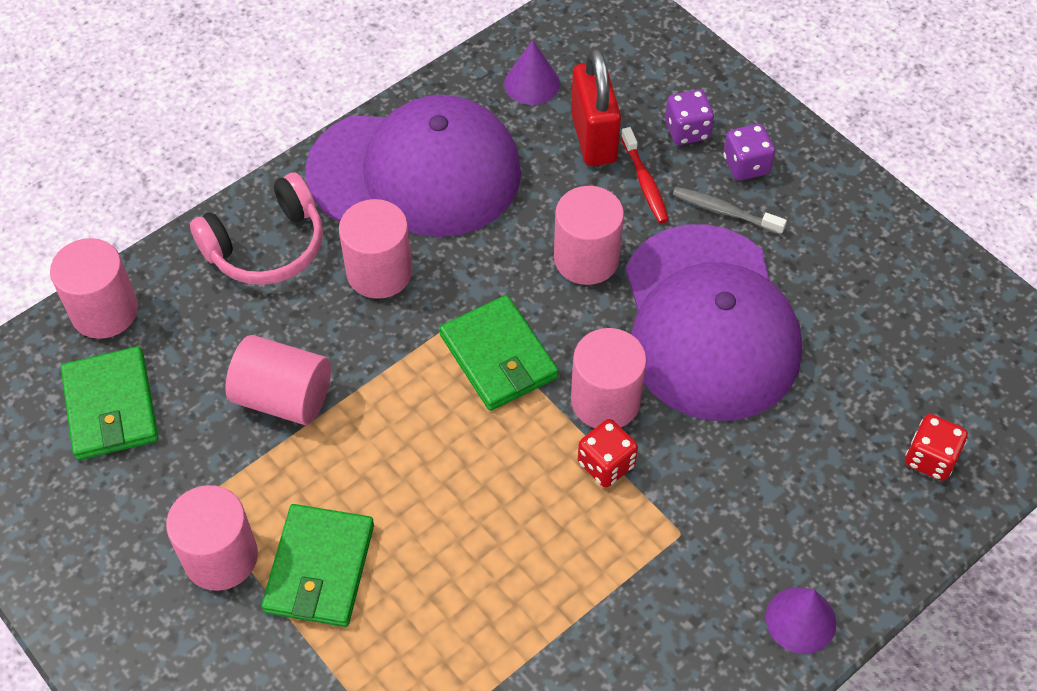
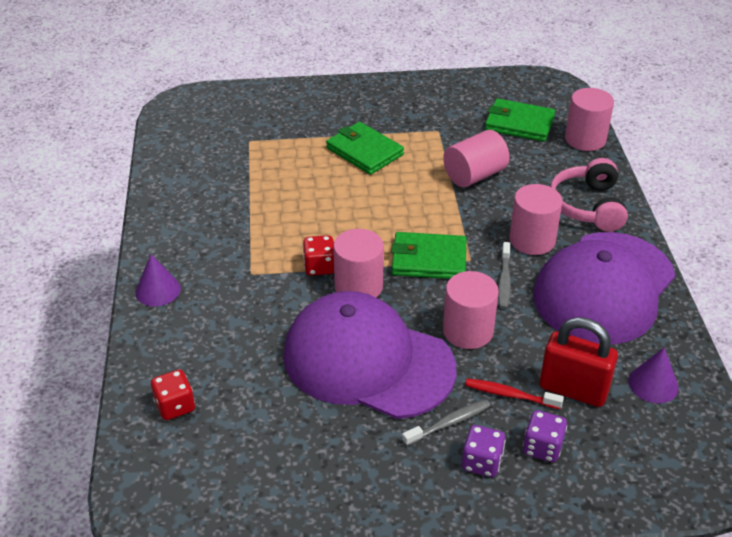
camera: 125 degrees right, 15 degrees down
(221, 557) = (401, 127): pink cylinder -> none
(477, 265) = (504, 281): none -> grey toothbrush

